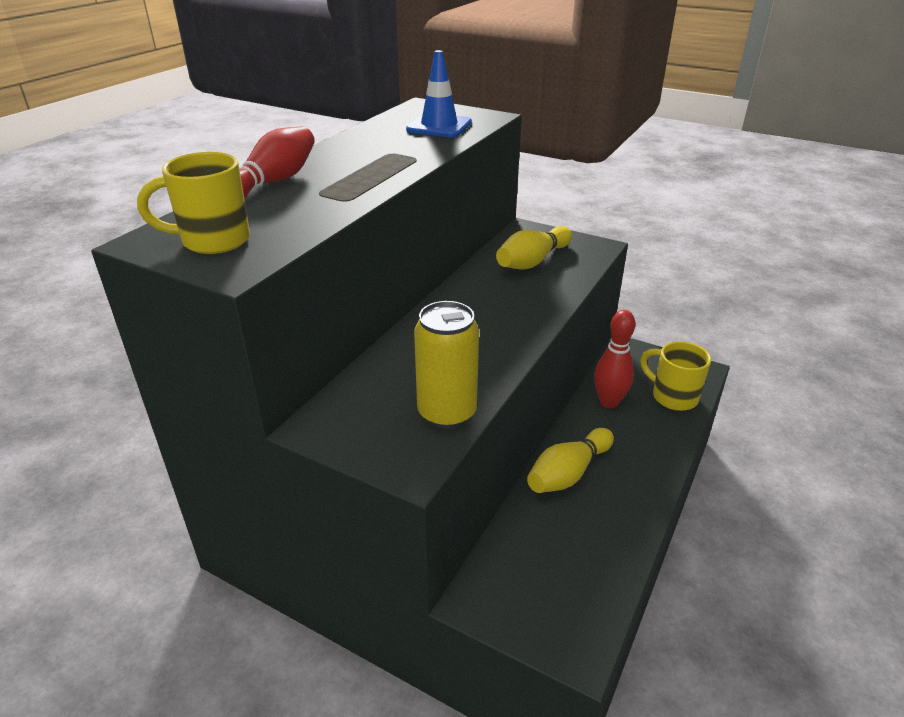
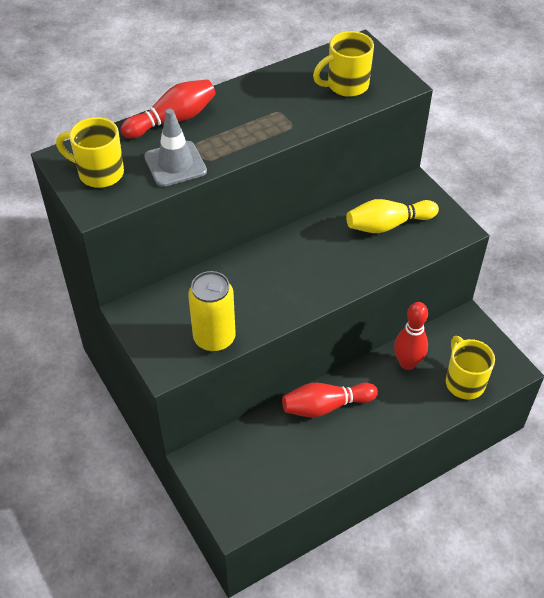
camera: 30 degrees right, 15 degrees up
(310, 211) = (175, 164): none -> grey traffic cone
(439, 126) = (346, 85): blue traffic cone -> yellow mug
(568, 473) = (325, 406): yellow bowling pin -> red bowling pin

